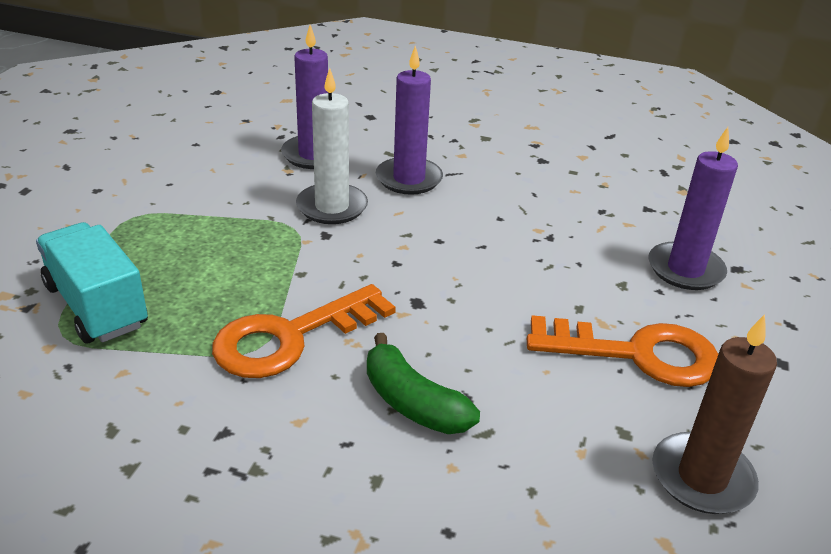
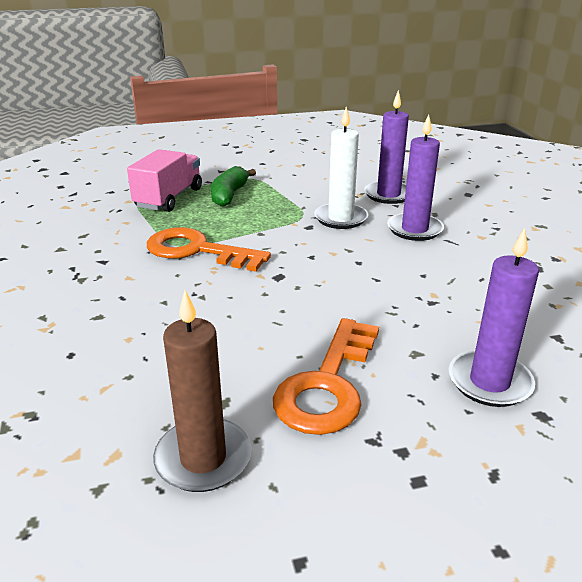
camera: 60 degrees right, 5 degrees down
(97, 306) = (169, 198): turquoise truck -> pink truck
(412, 402) = (176, 306): green banana -> green banana (229, 195)
(636, 354) = (328, 384): orange key -> orange key turned 45 degrees clockwise

